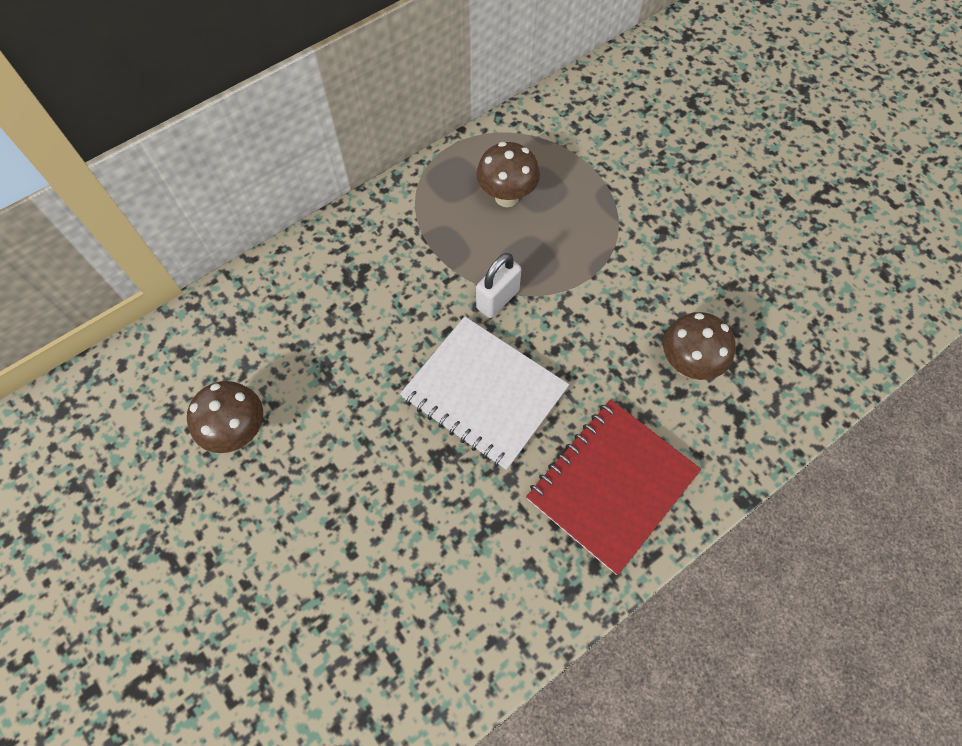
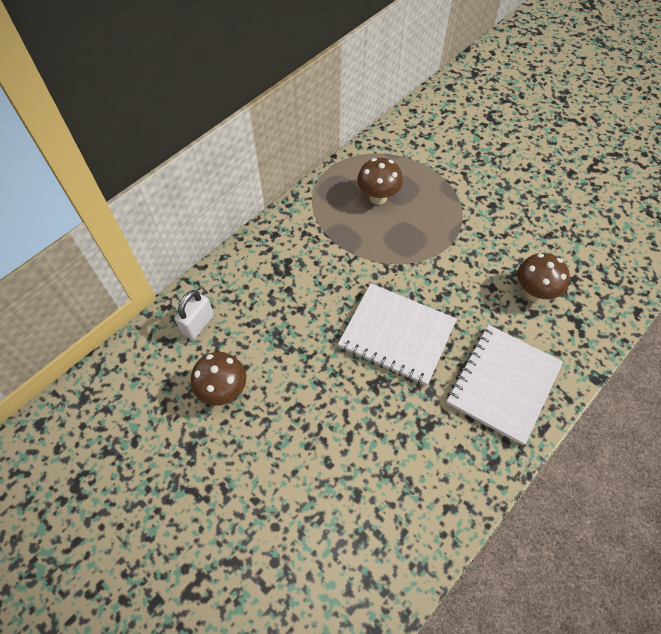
camera: 10 degrees left, 5 degrees down
(497, 299) = (389, 268): white padlock -> white padlock (198, 324)
(611, 485) = (503, 384): red notebook -> white notebook

